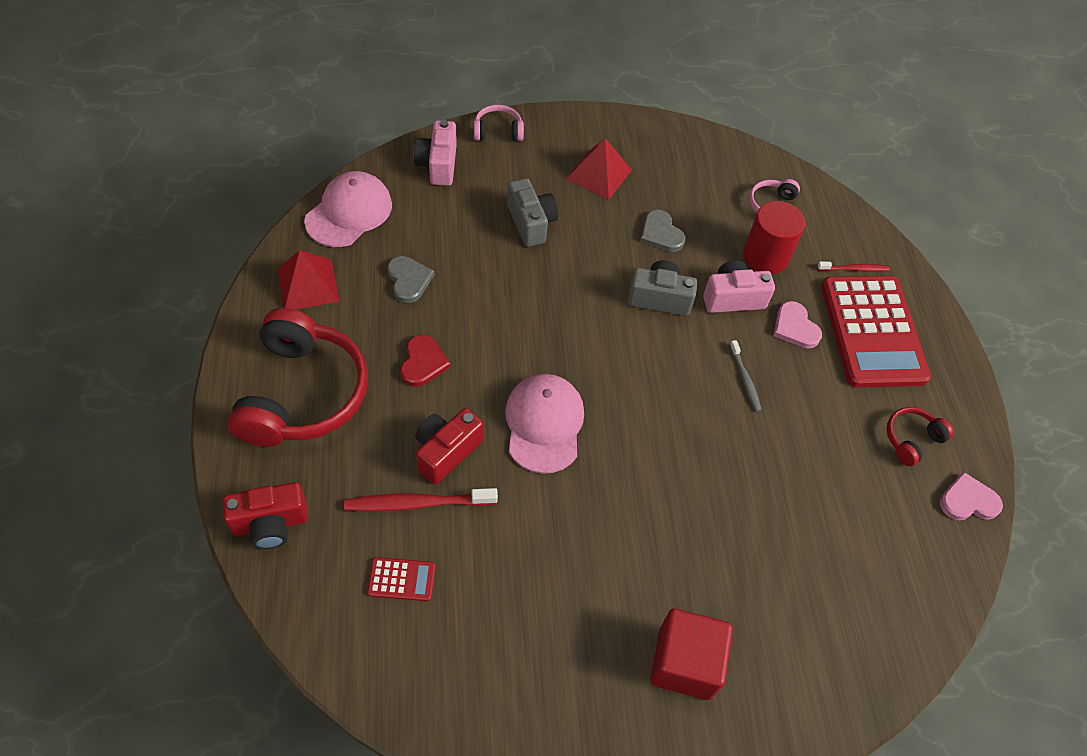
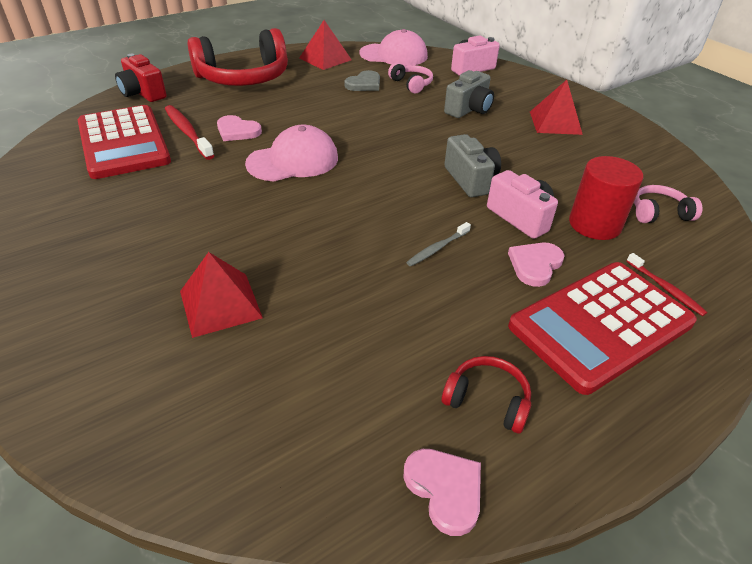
camera: 65 degrees right, 15 degrees down
(401, 579) = (123, 142): red calculator -> red calculator, size x2.45
(423, 363) = (303, 105): red heart -> none
(446, 452) = (237, 131): red camera -> pink heart
(498, 131) = (531, 78): pink headphones -> pink headphones (411, 84)
(661, 233) = (538, 163): grey heart -> none
(684, 663) = (99, 291): red cube -> none
(745, 569) = (220, 304): none -> red pyramid

